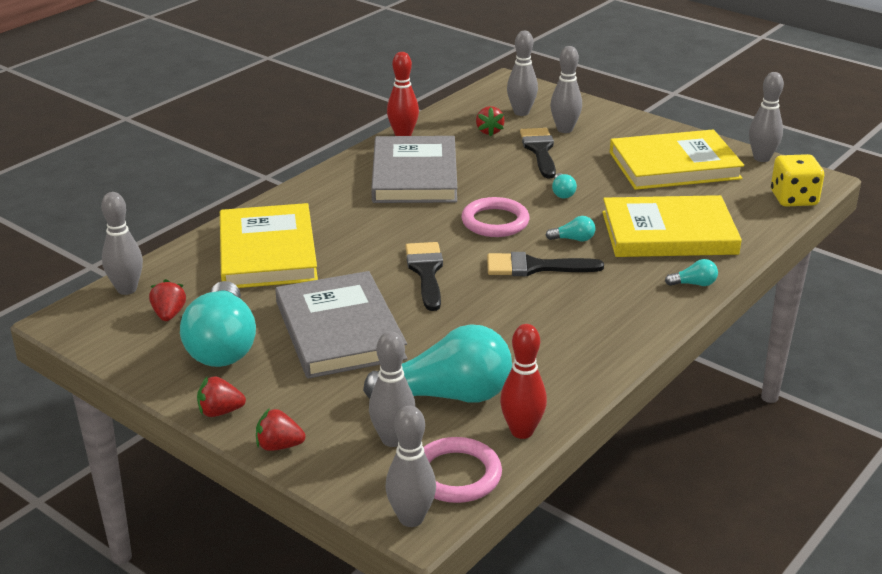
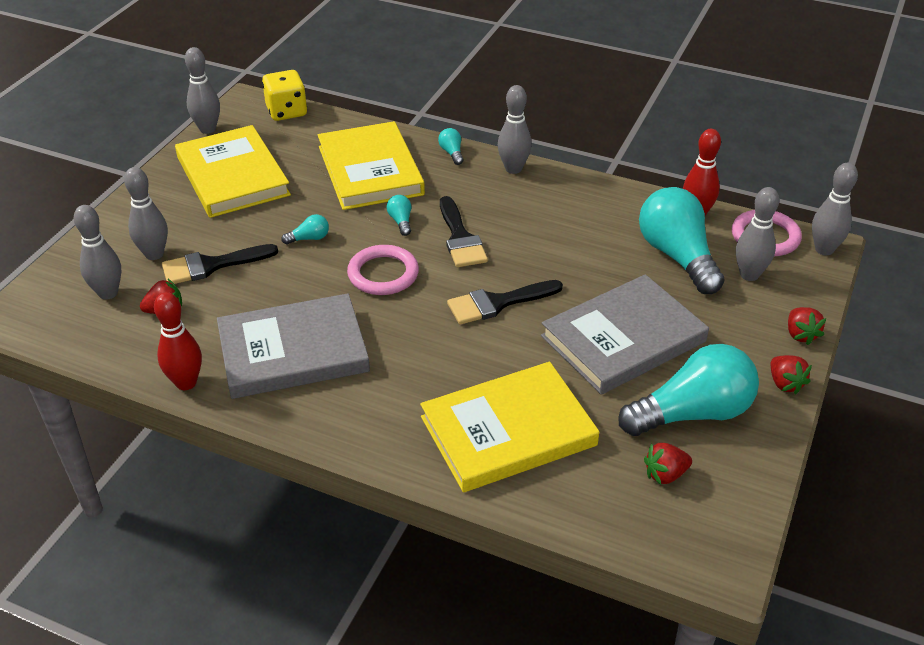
camera: 105 degrees left, 10 degrees up
(127, 289) = (638, 532): grey bowling pin -> grey bowling pin (513, 169)

